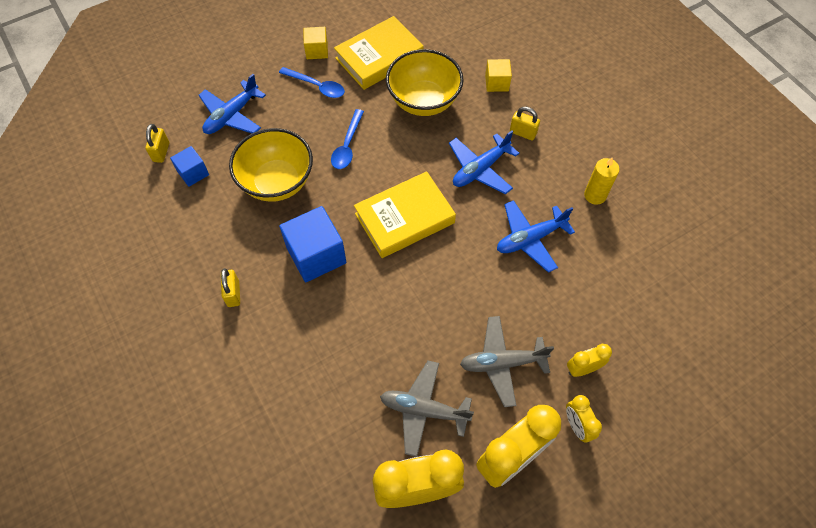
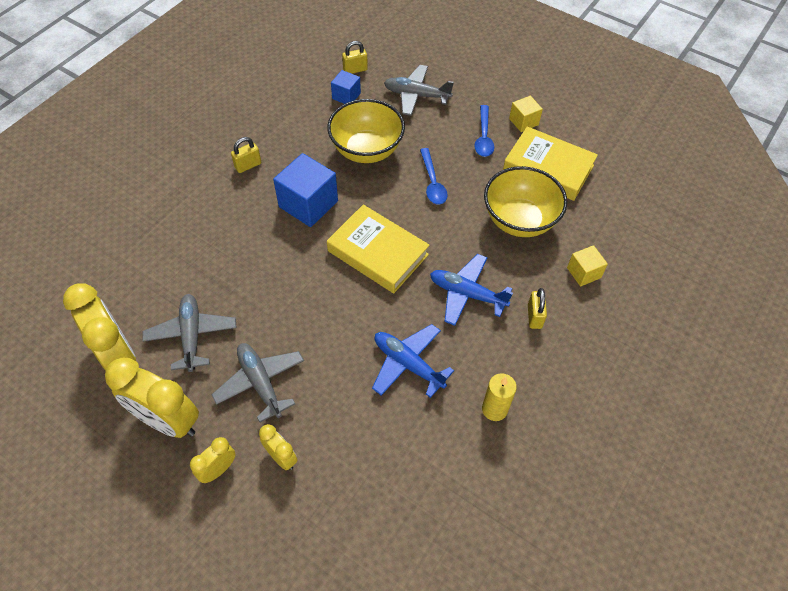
camera: 65 degrees right, 5 degrees down
(232, 115) = (416, 95): blue plane -> grey plane
(347, 145) = (432, 182): blue spoon -> blue spoon turned 90 degrees counterclockwise

